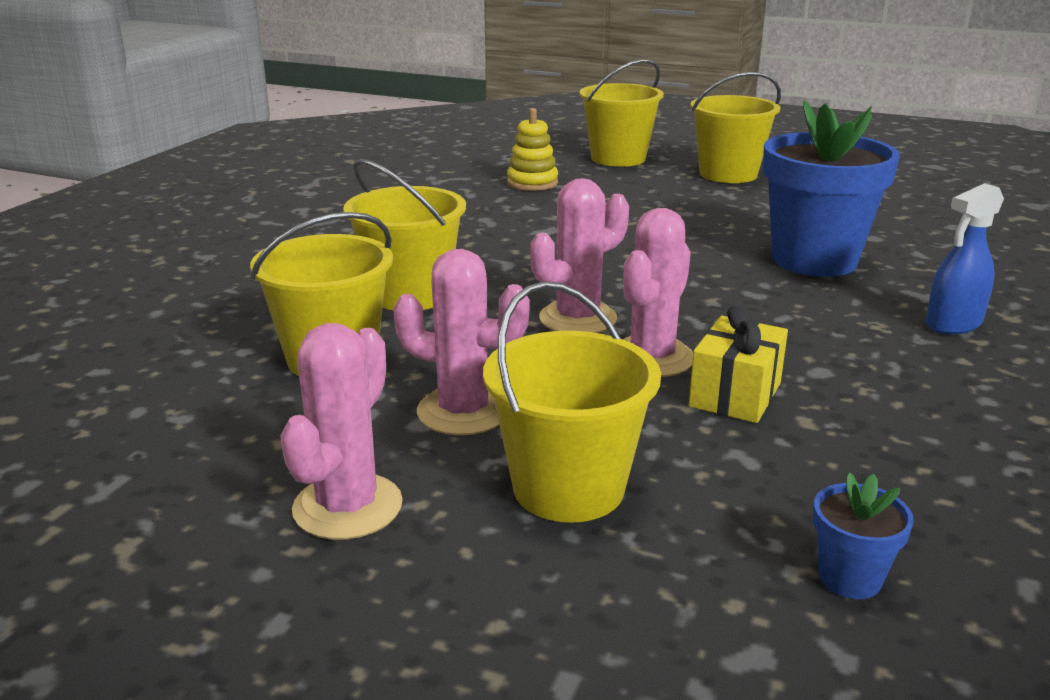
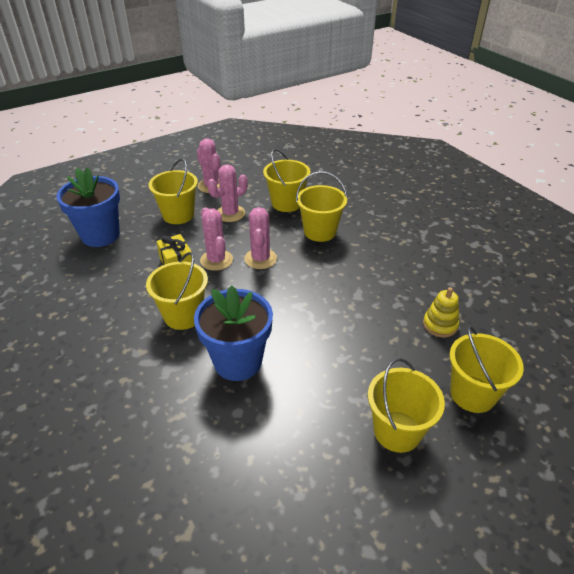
camera: 125 degrees right, 15 degrees up
(828, 328) = (183, 315): none -> yellow bucket
(849, 578) = (100, 235): blue flower pot -> blue flower pot, size x2.39
(953, 324) = (143, 354): blue spray bottle -> none

